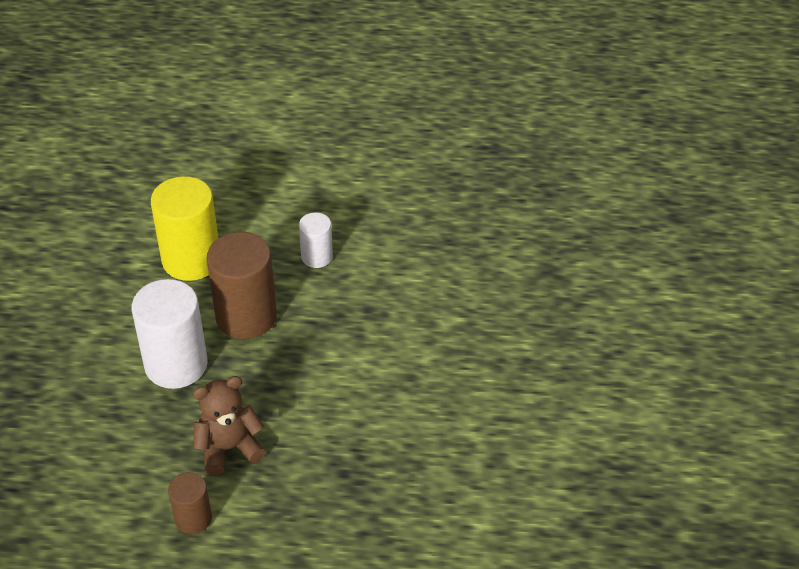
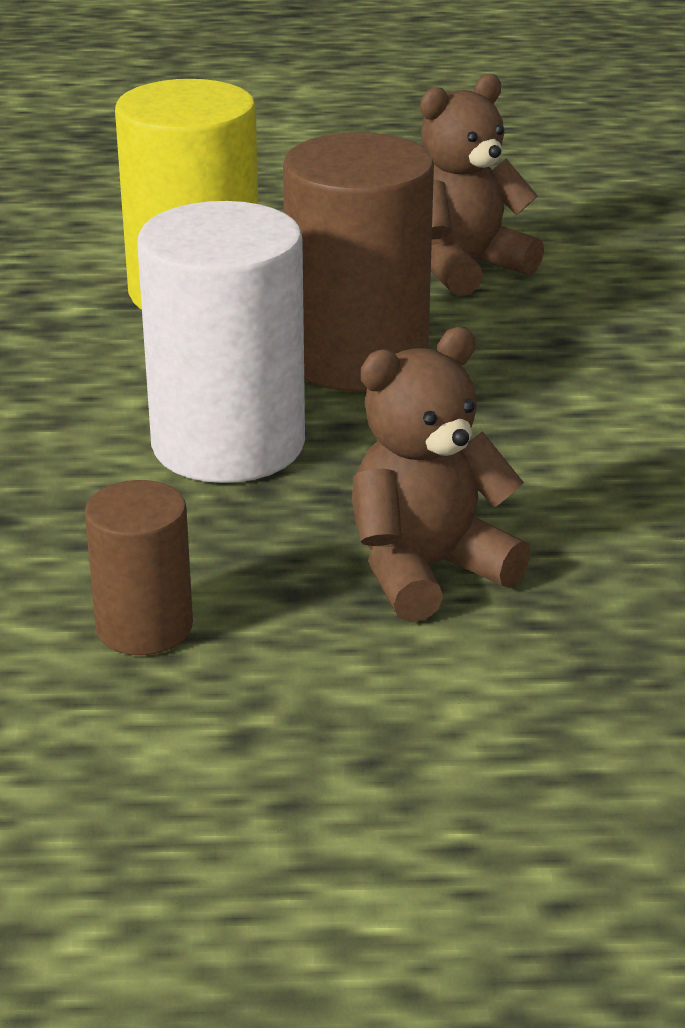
camera: 10 degrees left, 15 degrees down
(193, 518) = (399, 711): brown cylinder -> brown cylinder (144, 627)
(317, 256) = (466, 267): white cylinder -> brown teddy bear

